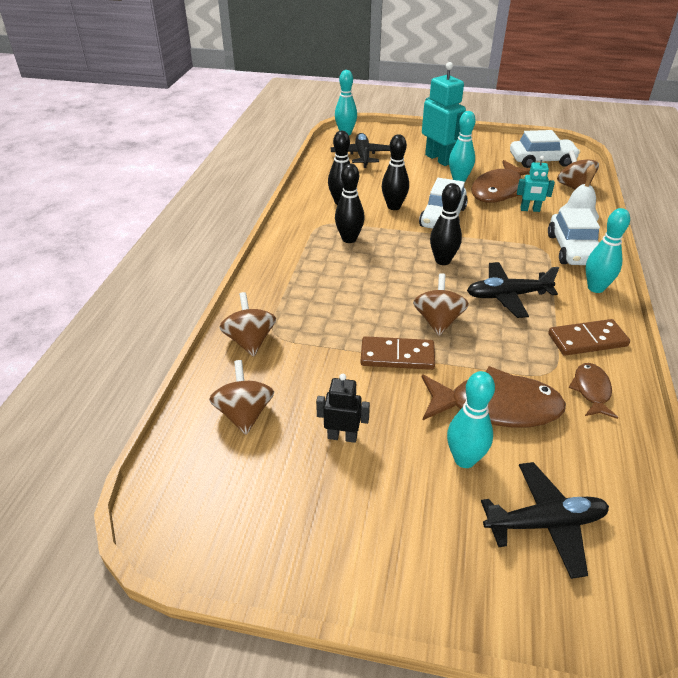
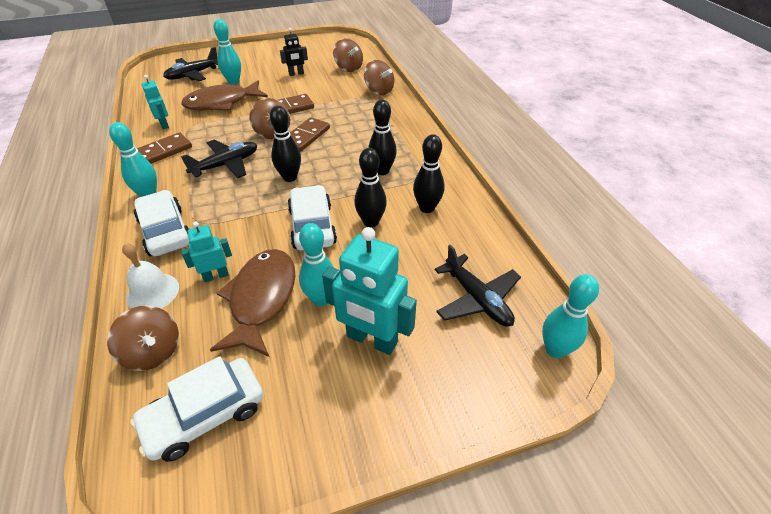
camera: 150 degrees right, 5 degrees up
(400, 301) = (306, 136): none -> brown domino
(591, 390) = (164, 124): brown fish -> turquoise robot

